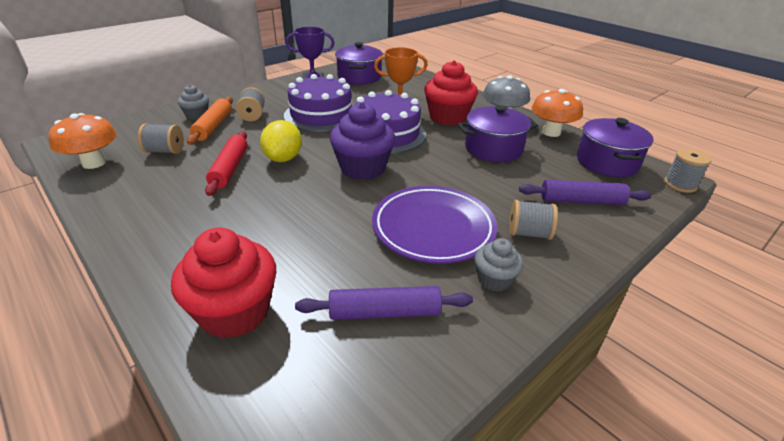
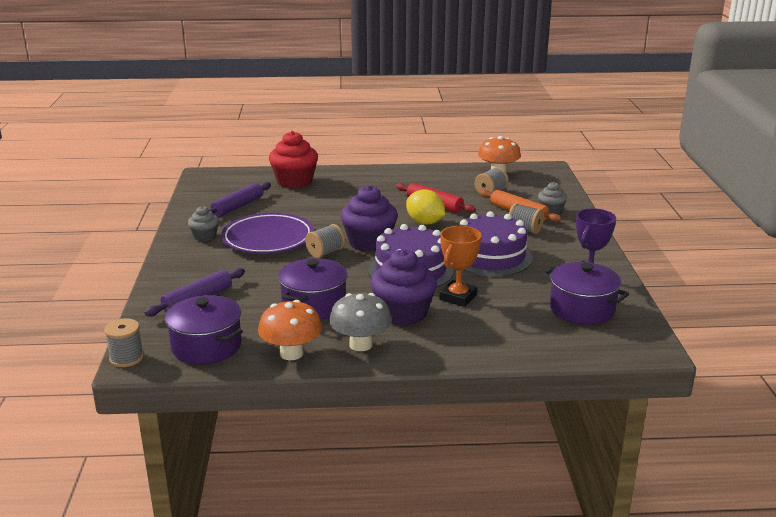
camera: 130 degrees right, 10 degrees down
(448, 117) = (403, 313): red cupcake -> purple cupcake
(528, 233) = (211, 263): grey spool -> grey spool (325, 253)

